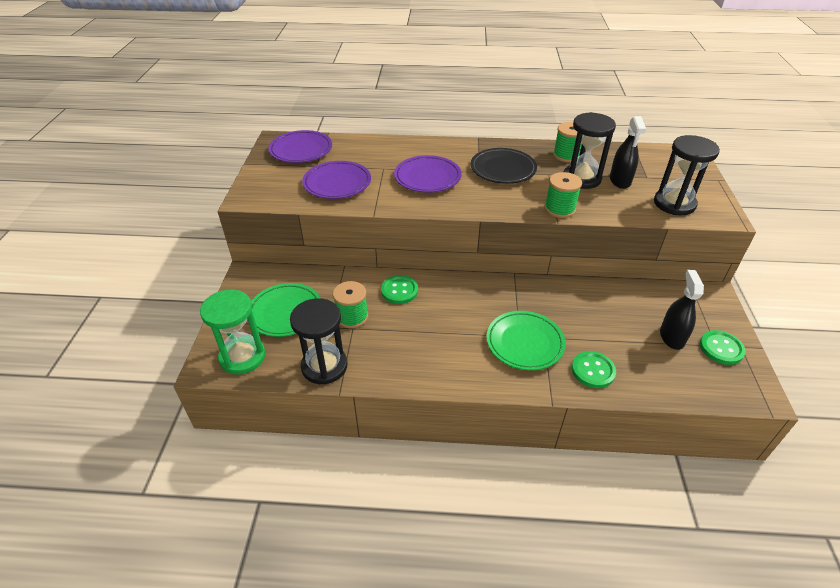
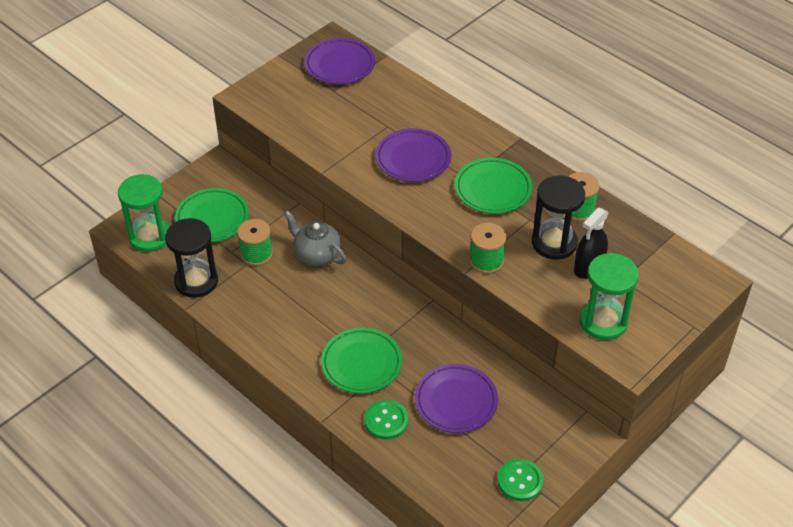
camera: 40 degrees right, 5 degrees up
(337, 183) = (330, 121): purple plate -> purple plate (456, 401)
(399, 291) = (317, 254): green button -> grey teapot
(503, 169) = (493, 189): black plate -> green plate
(672, 337) = (491, 443): black spray bottle -> none
(674, 204) = (603, 321): black hourglass -> green hourglass

